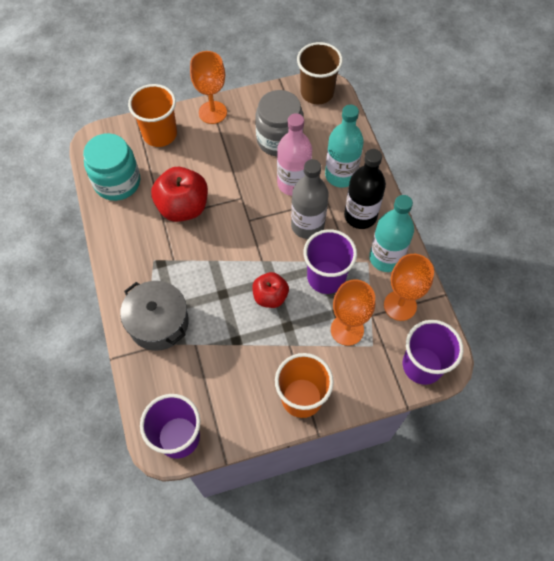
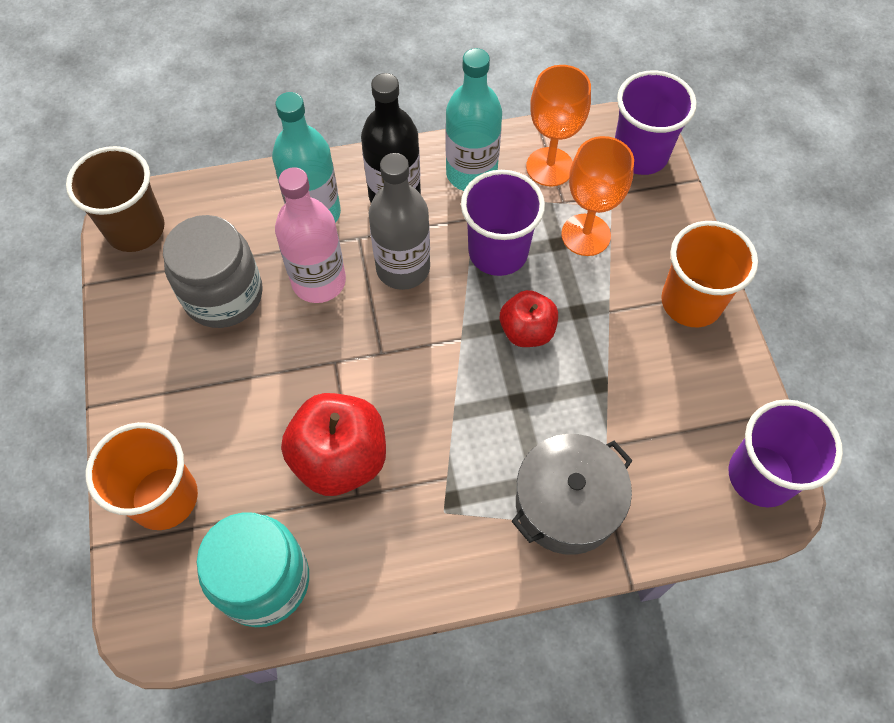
camera: 85 degrees left, 0 degrees up
(212, 112) = (135, 400): orange goblet -> none

